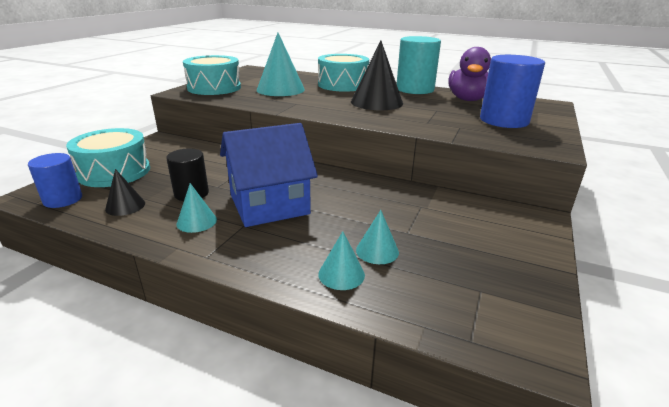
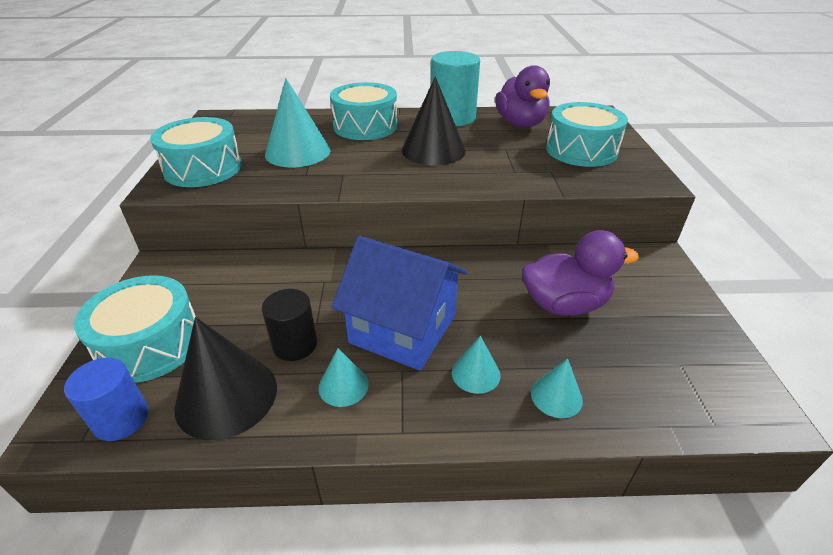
camera: 25 degrees left, 10 degrees up
(125, 206) = (226, 396): black cone -> black cone, size x1.93
(269, 204) = (403, 329): blue house -> blue house turned 75 degrees clockwise
(377, 251) = (563, 352): turquoise cone -> turquoise cone (475, 373)
(411, 224) = (564, 304): none -> purple duck
(504, 120) = (581, 150): blue cylinder -> turquoise drum

